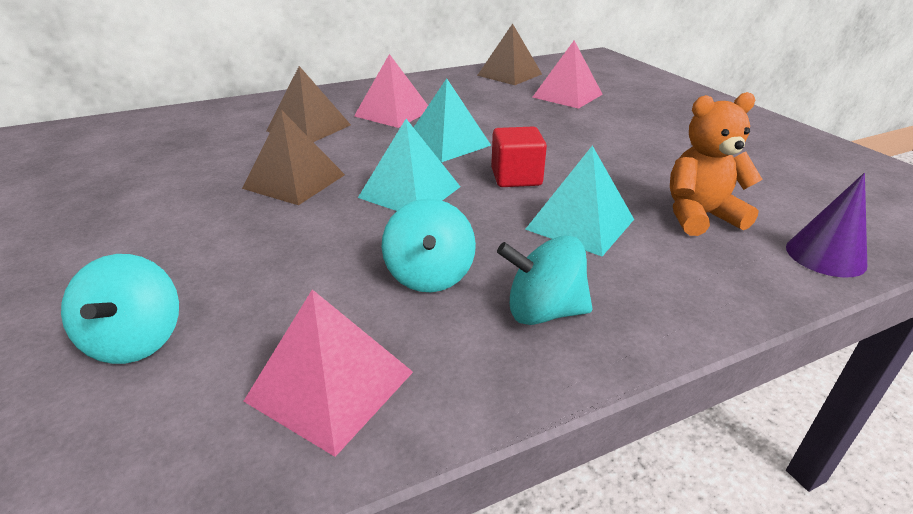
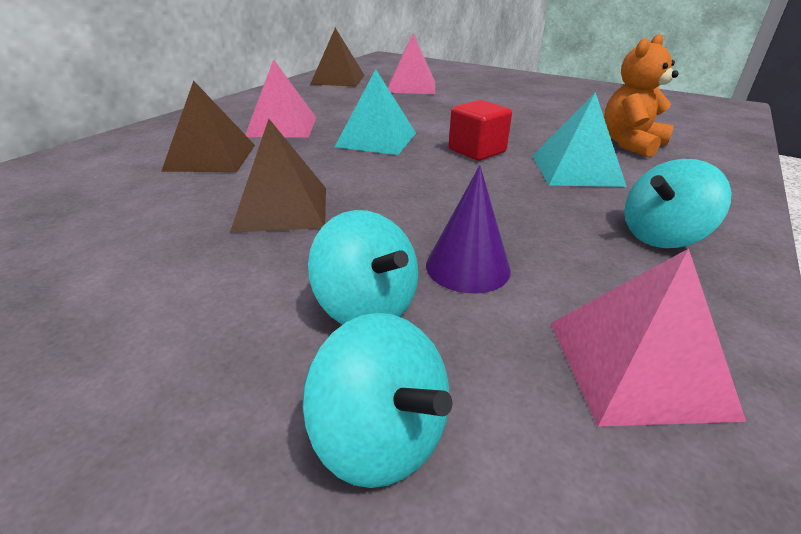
camera: 35 degrees left, 0 degrees up
(410, 192) = (413, 185): turquoise pyramid -> none
(429, 275) = (546, 243): turquoise spinning top -> turquoise spinning top (366, 307)
(825, 256) = (724, 148): purple cone -> purple cone (467, 267)

